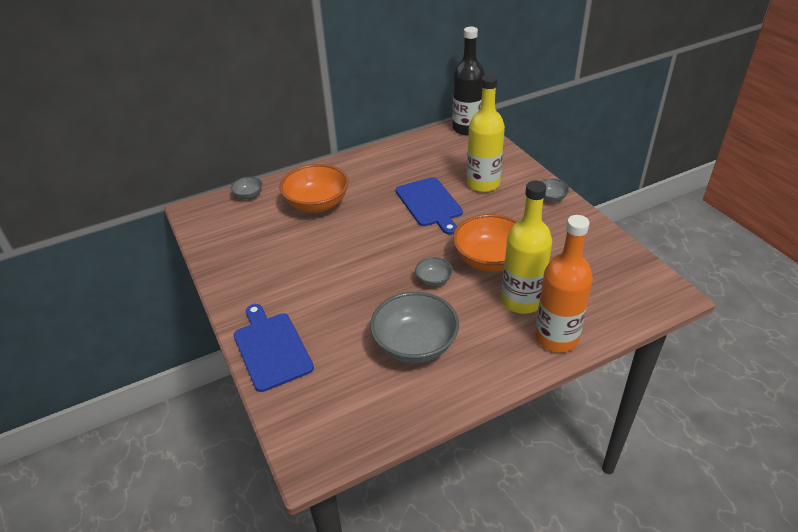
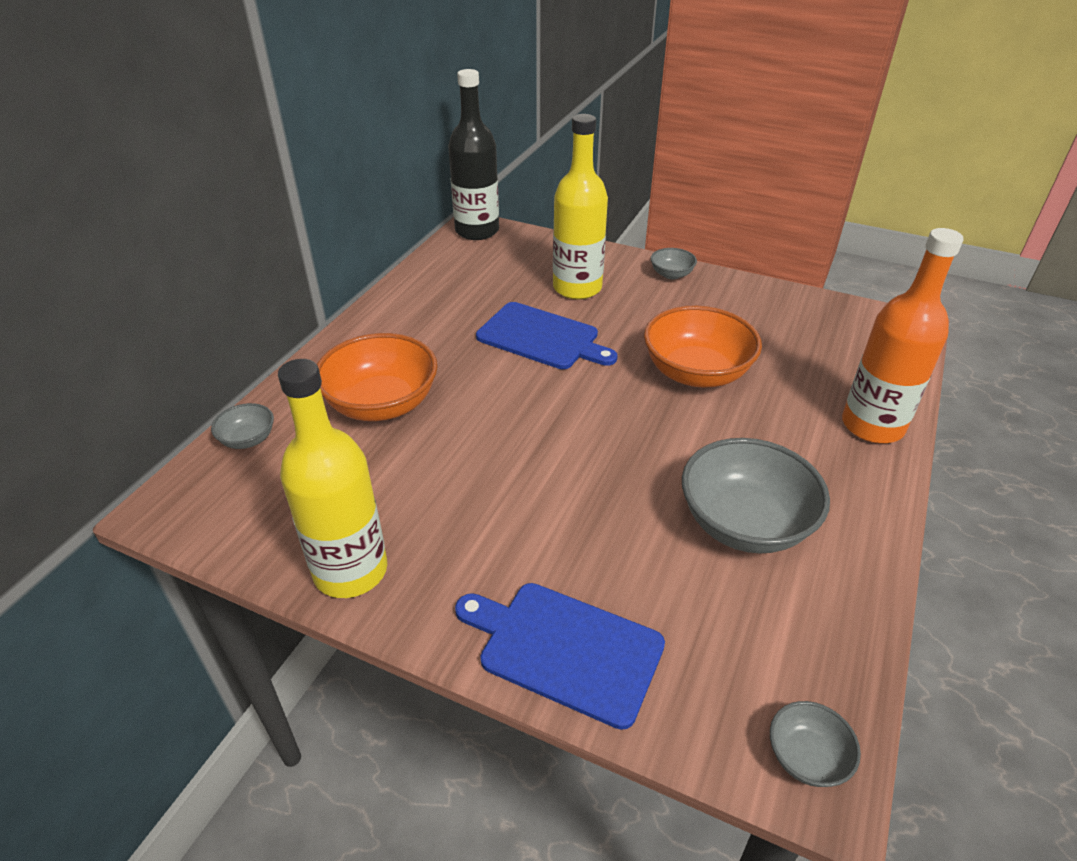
camera: 40 degrees left, 0 degrees up
(433, 280) = (663, 429): grey bowl -> grey bowl (806, 757)
(521, 301) = (788, 403): yellow bottle -> yellow bottle (350, 571)

